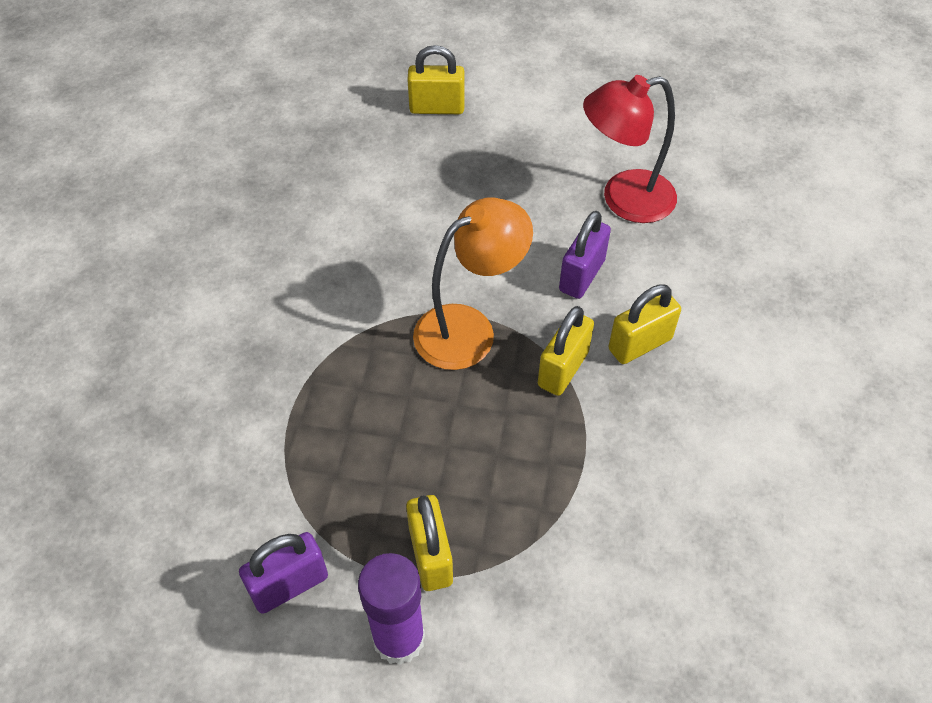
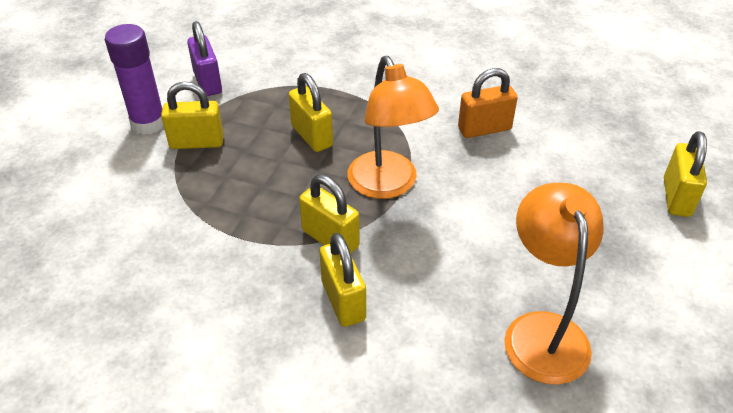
camera: 100 degrees right, 10 degrees down
(355, 250) = (484, 129): none -> orange padlock
(395, 420) = (312, 136): none -> yellow padlock
(581, 275) = (436, 272): purple padlock -> none
(624, 199) = (542, 331): red lamp -> orange lamp

